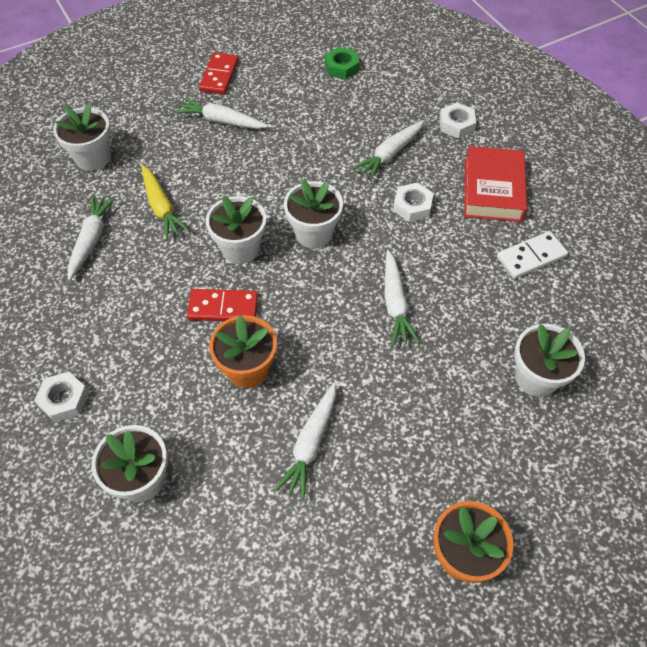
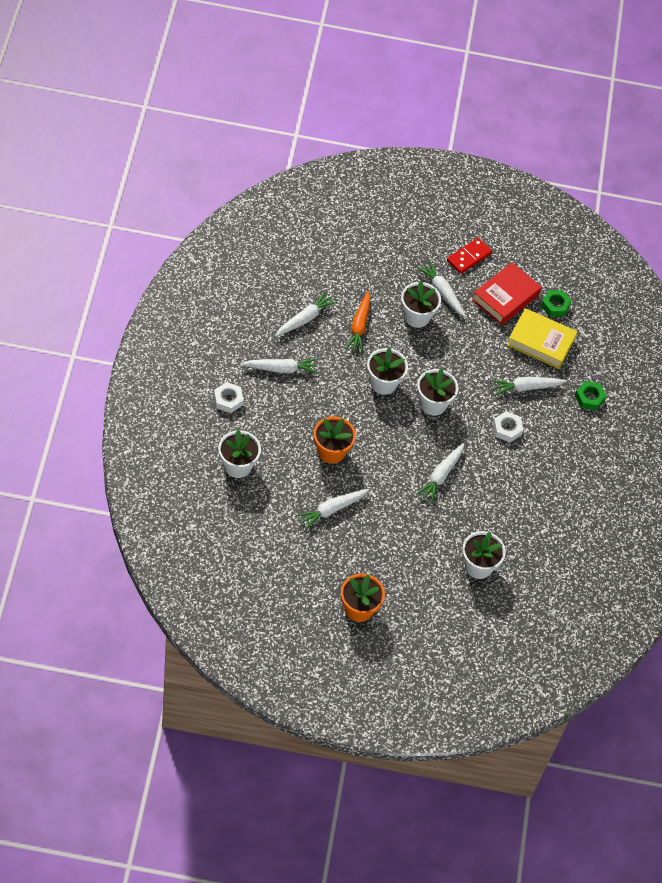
camera: 30 degrees right, 0 degrees up
(93, 158) = (344, 264): white flower pot -> white flower pot (417, 316)
(106, 314) = (281, 369): none -> white carrot
(162, 208) = (359, 326): yellow carrot -> orange carrot
(223, 307) = (346, 410): red domino -> none
(361, 105) = (540, 342): none -> yellow book
(456, 124) = (589, 398): white nut -> green nut
(493, 190) = (566, 454): red book -> red book (505, 297)
(531, 257) = (546, 507): white domino -> none

